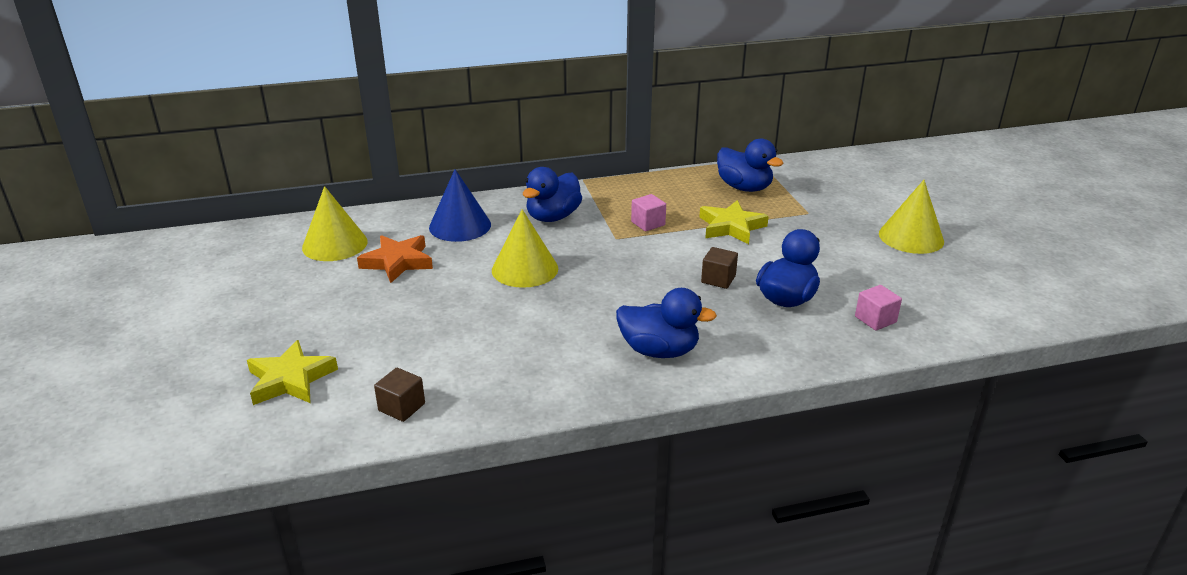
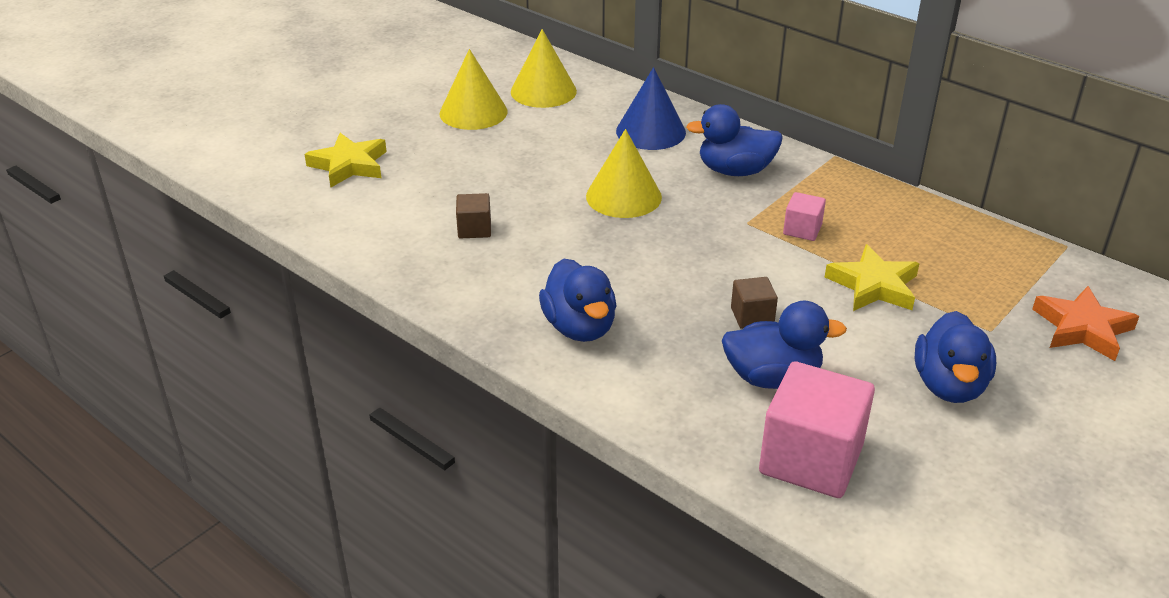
camera: 55 degrees right, 5 degrees up
(397, 262) = (554, 131): orange star -> orange star (1082, 328)
(402, 407) = (363, 229): brown cube -> brown cube (474, 229)
(744, 187) = (978, 262): blue duck -> blue duck (949, 385)
(875, 319) = (811, 459): pink cube -> pink cube, size x2.07
(911, 237) = (1052, 434): yellow cone -> yellow cone (473, 112)

